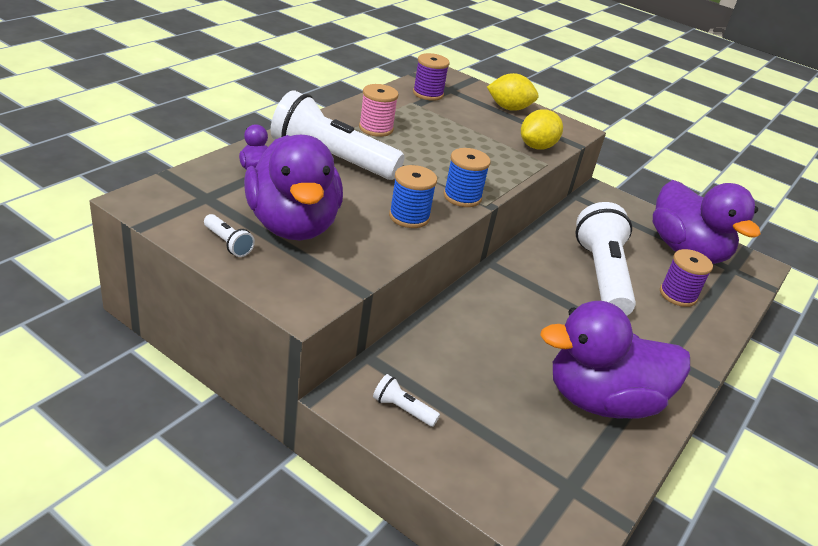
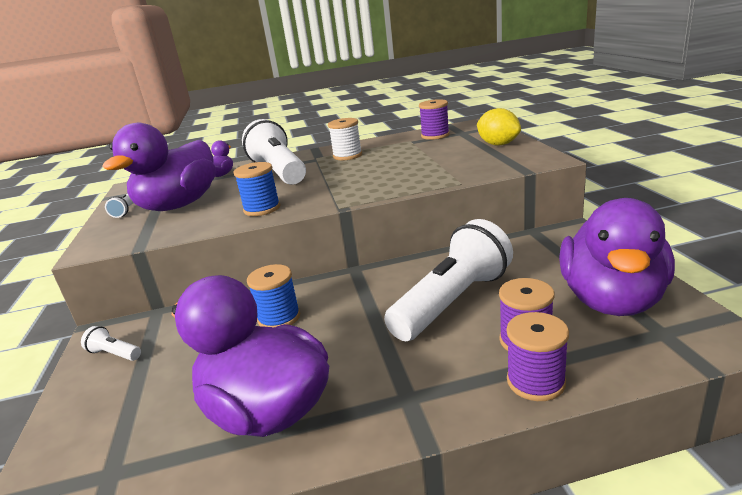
camera: 50 degrees right, 10 degrees down
(376, 128) = (347, 156): pink spool -> white spool
(402, 409) = (114, 354): white flashlight -> white flashlight turned 45 degrees counterclockwise
(462, 197) = (330, 200): blue spool -> blue spool (279, 318)
(537, 147) = (474, 171): yellow lemon -> none
(713, 321) = (535, 382): none -> purple spool

